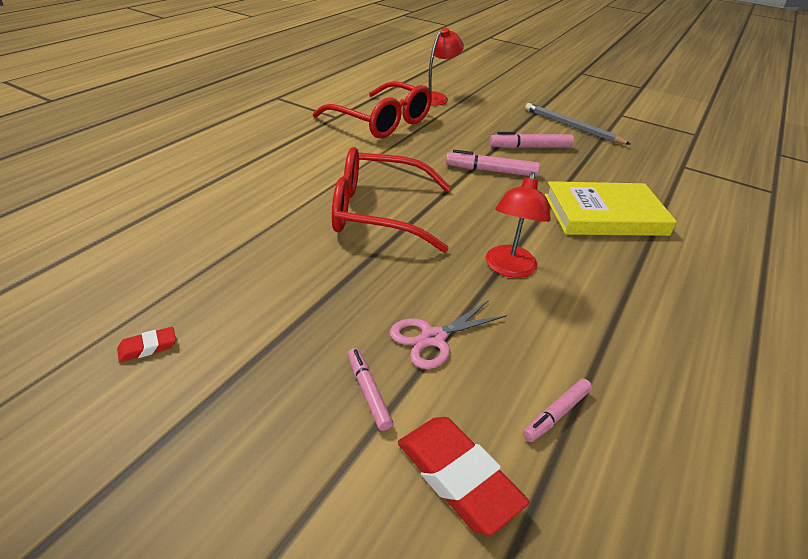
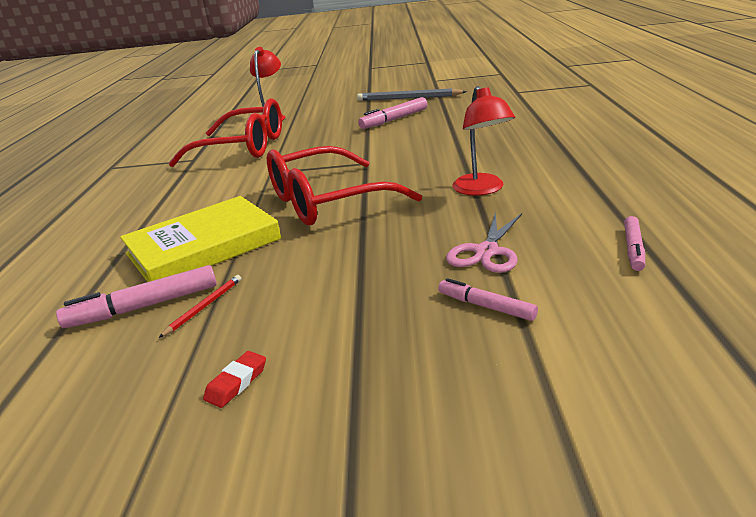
camera: 25 degrees left, 10 degrees down
(198, 267) = (204, 306): none -> red pencil
(457, 477) = (624, 316): red eraser -> none
(491, 171) = (384, 143): pink marker -> pink marker (144, 307)
(604, 215) = (504, 135): yellow book -> yellow book (203, 246)

